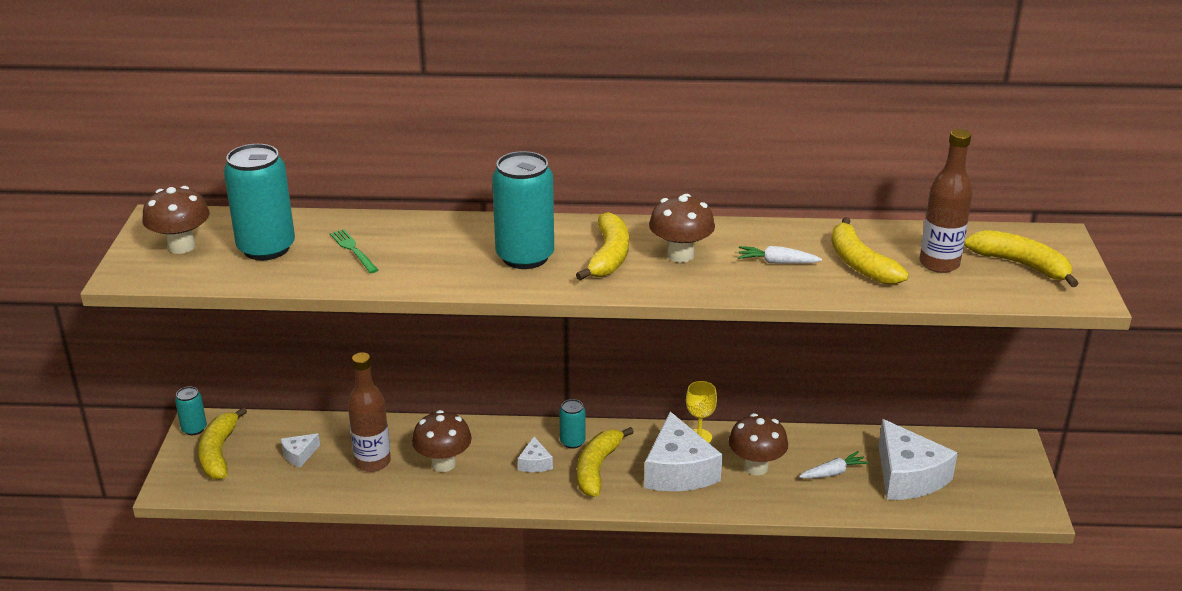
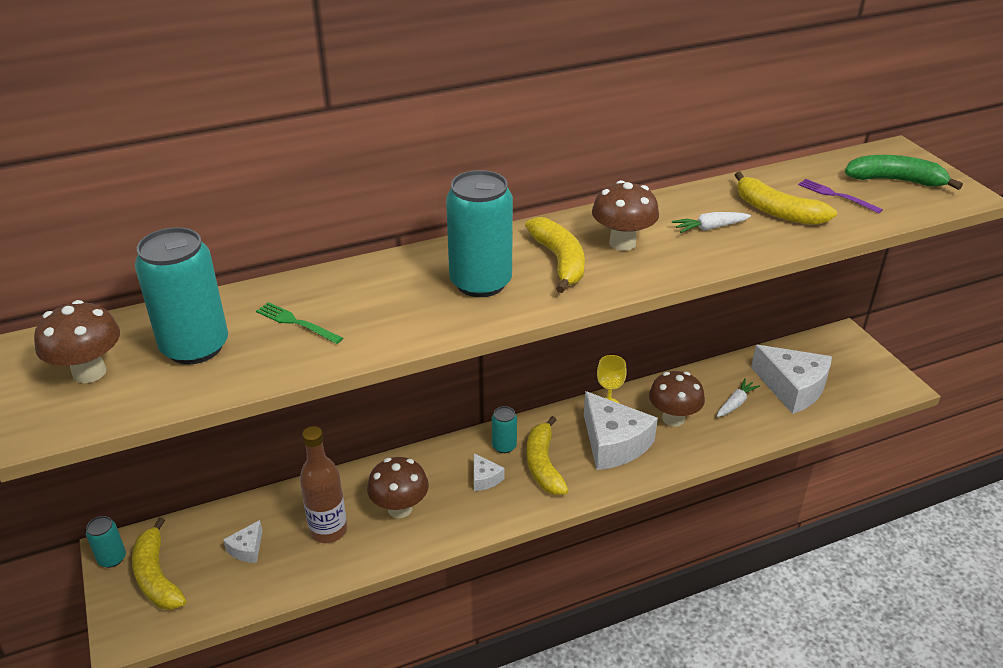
camera: 25 degrees left, 5 degrees up
(939, 264) = (836, 195): brown bottle -> purple fork
(1021, 265) = (895, 180): yellow banana -> green banana

